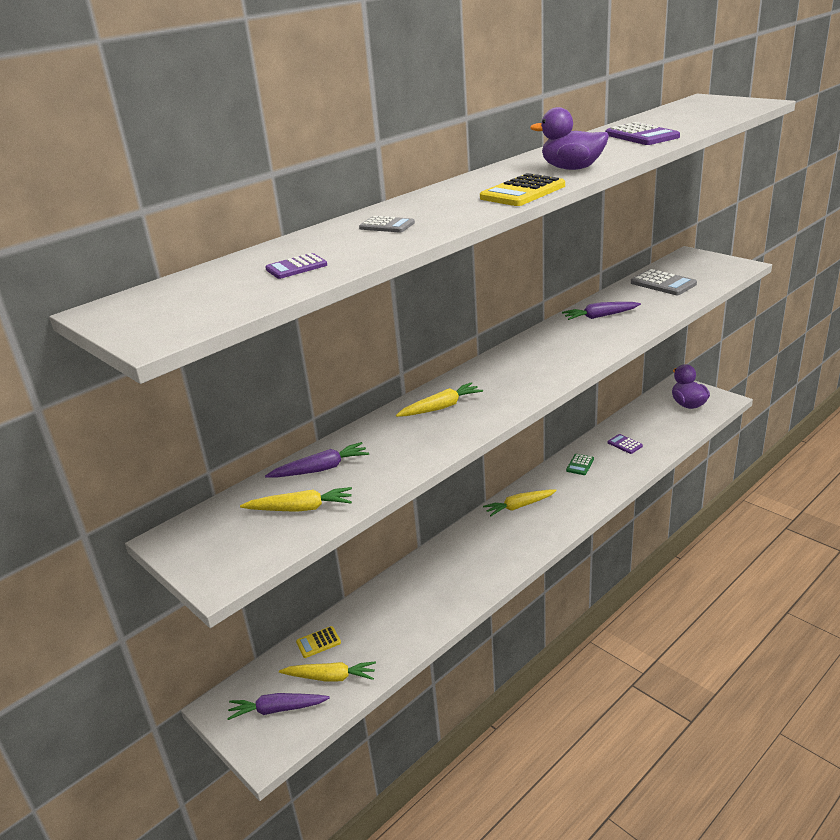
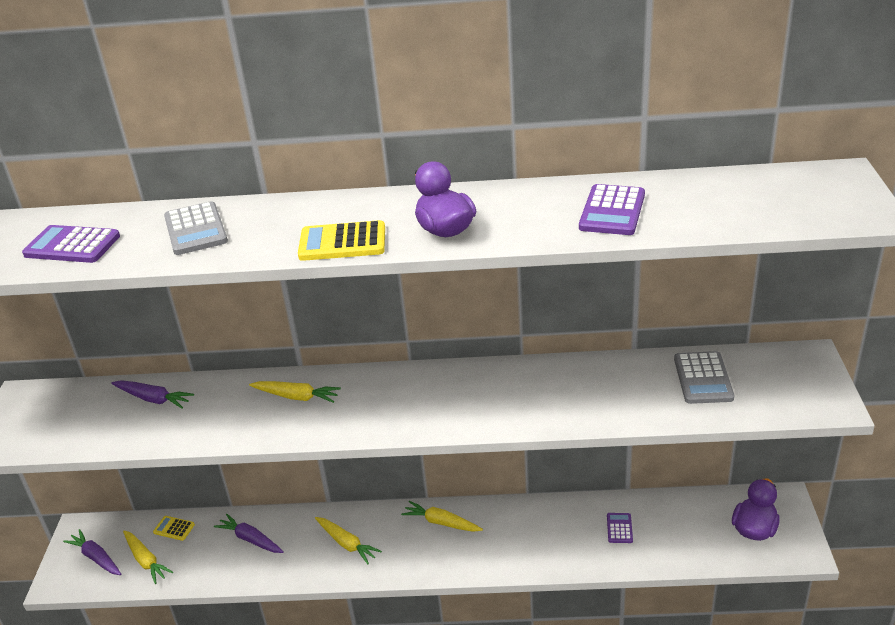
camera: 45 degrees right, 5 degrees up
(296, 267) = (72, 246): purple calculator -> purple calculator, size x1.74
(301, 508) = (96, 424): yellow carrot -> yellow carrot (347, 544)
(387, 226) = (196, 229): grey calculator -> grey calculator, size x1.74
(580, 465) = (548, 520): green calculator -> none
(600, 316) = (570, 382): purple carrot -> purple carrot (250, 539)

